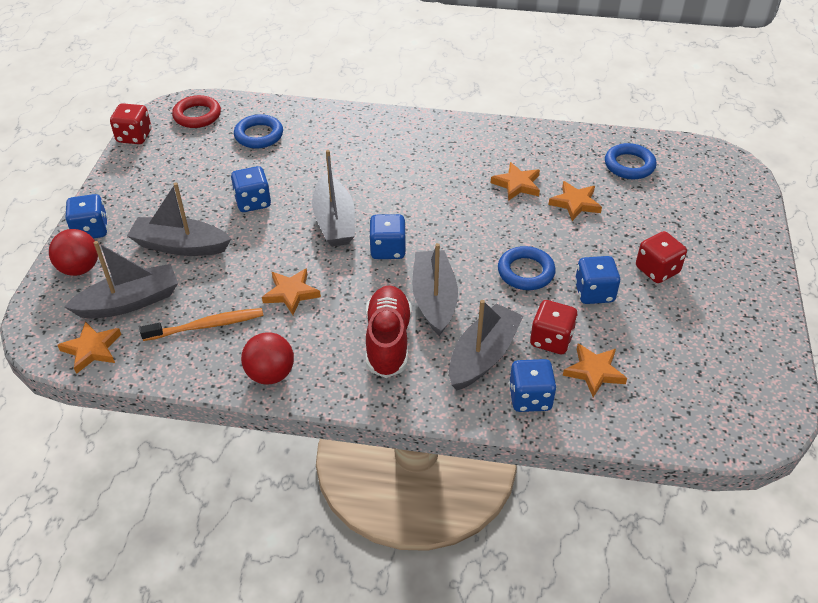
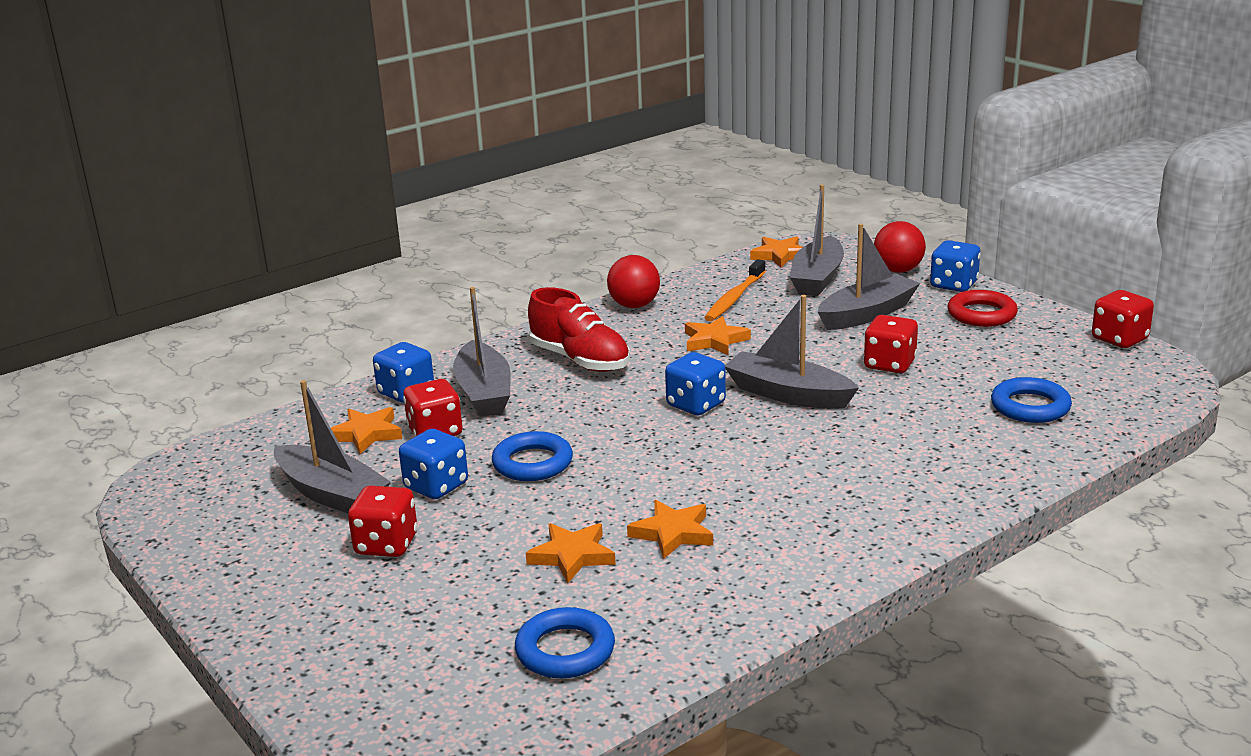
camera: 135 degrees right, 20 degrees down
(197, 115) = (1129, 384): red ring -> red ring (981, 314)
(253, 202) = (889, 364): blue dice -> red dice
(434, 299) = (587, 400): grey boat -> grey boat (331, 494)

